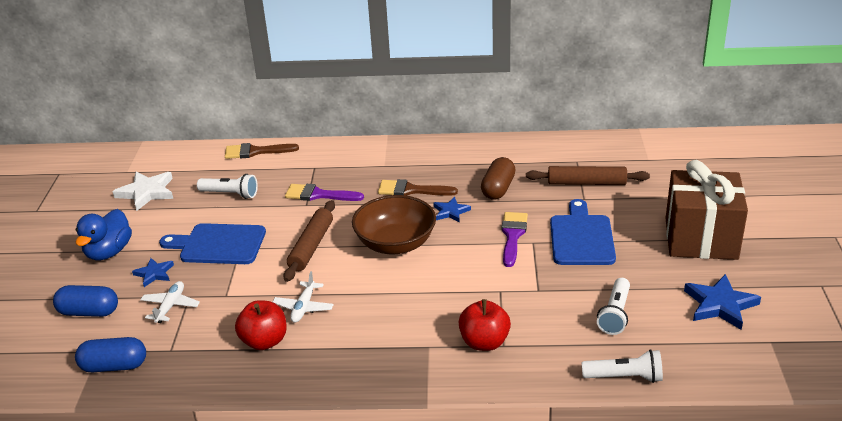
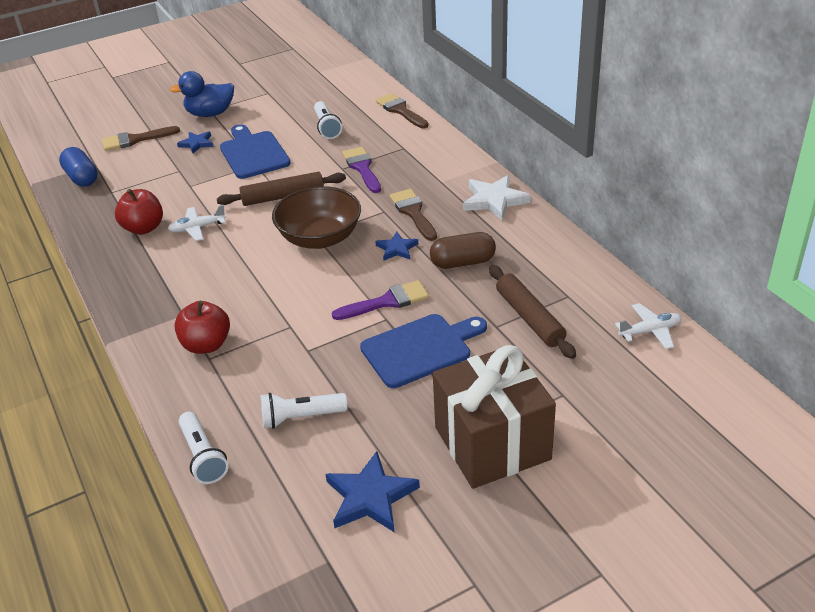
camera: 60 degrees right, 5 degrees up
(89, 312) = (135, 140): blue capsule -> brown brush
(146, 192) = (298, 92): white star -> white star (494, 200)
(170, 306) = (161, 168): white plane -> white plane (650, 331)

